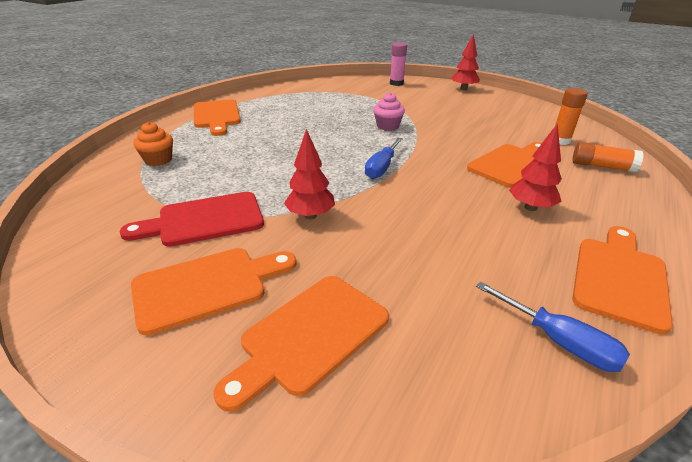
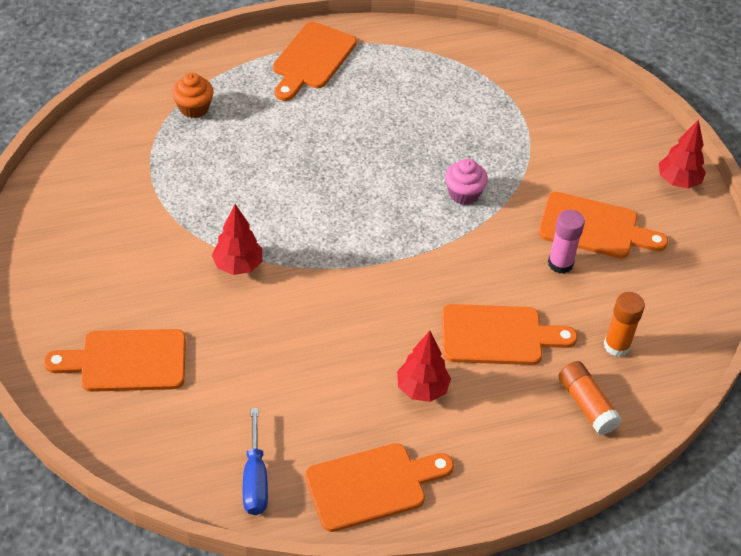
camera: 40 degrees right, 15 degrees up
(204, 220) = (160, 215): red cutting board -> none
(207, 286) = (107, 281): orange cutting board -> orange cutting board (594, 227)
(381, 168) = (367, 251): blue screwdriver -> none
(396, 83) = (605, 113): pink glue stick -> pink glue stick (560, 263)

